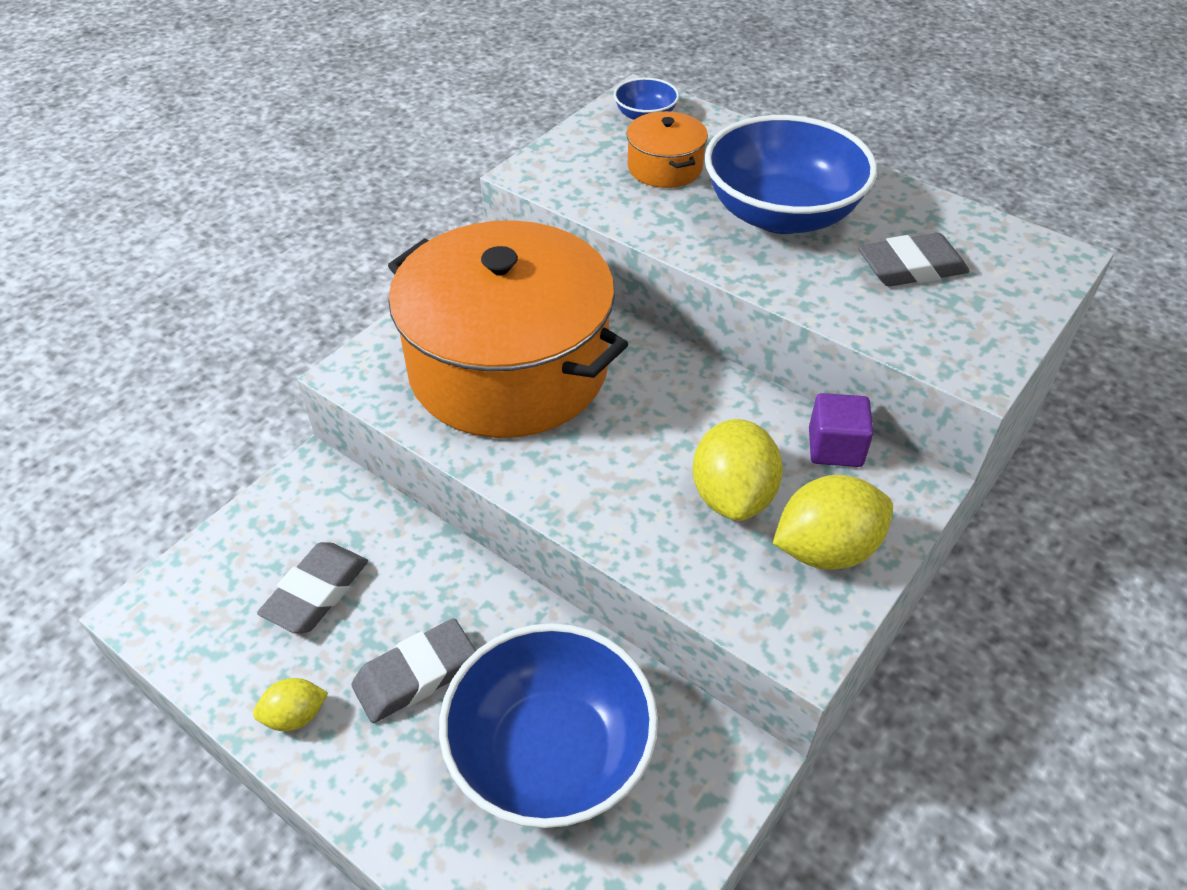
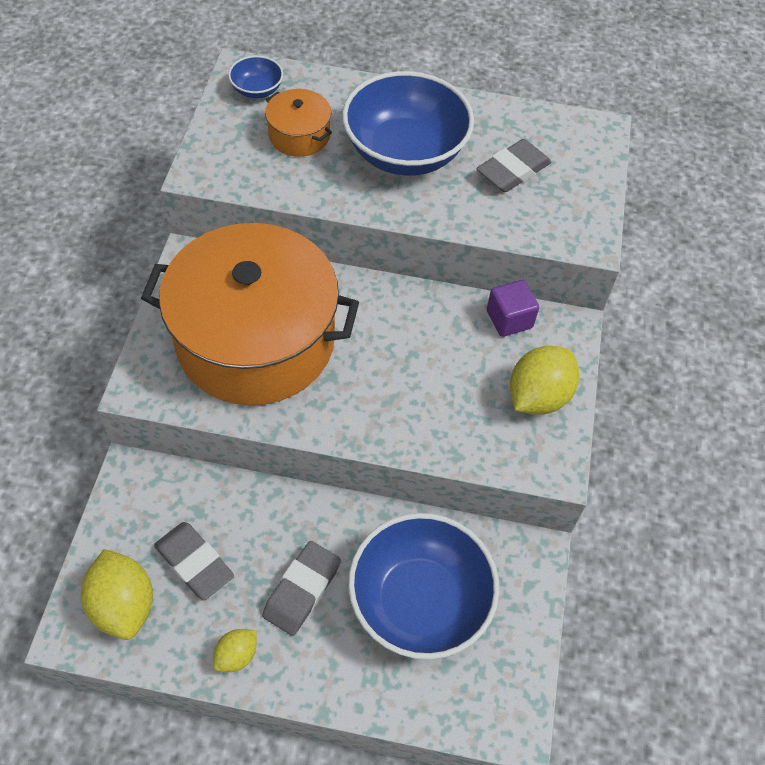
camera: 30 degrees left, 10 degrees up
(316, 592) = (194, 563): grey eraser -> grey eraser turned 45 degrees counterclockwise
(732, 496) = (462, 381): yellow lemon -> yellow lemon (123, 605)

